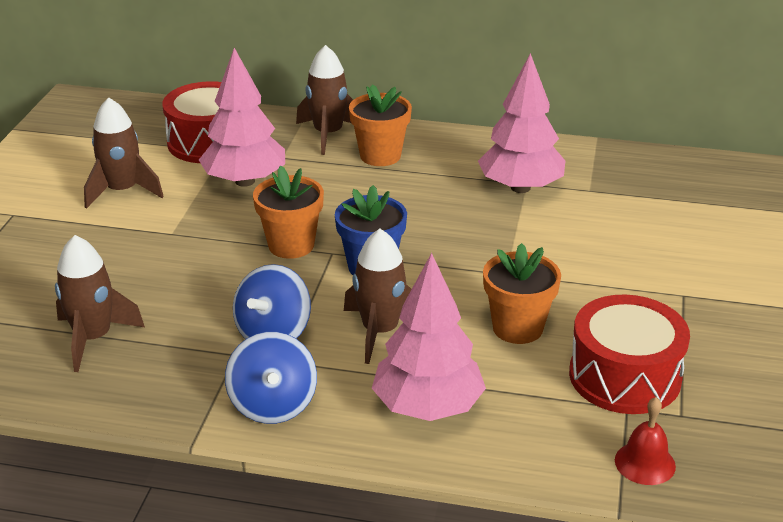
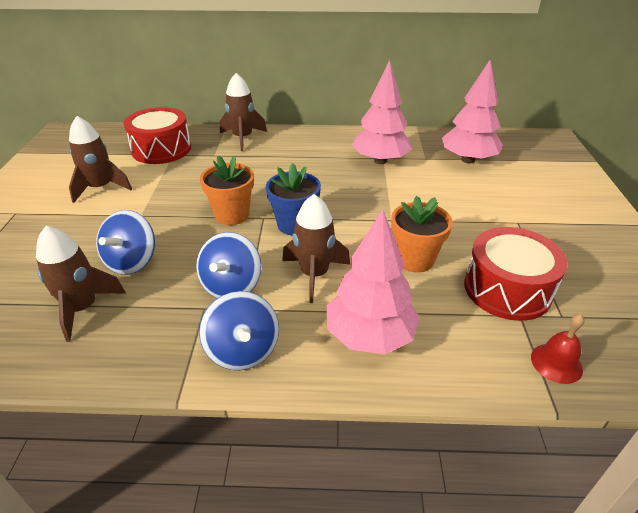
camera: 10 degrees left, 5 degrees up
(155, 291) = (132, 261): none -> blue spinning top
(245, 181) = (190, 173): pink tree -> pink tree (468, 160)
(380, 156) = (281, 148): orange flower pot -> none

